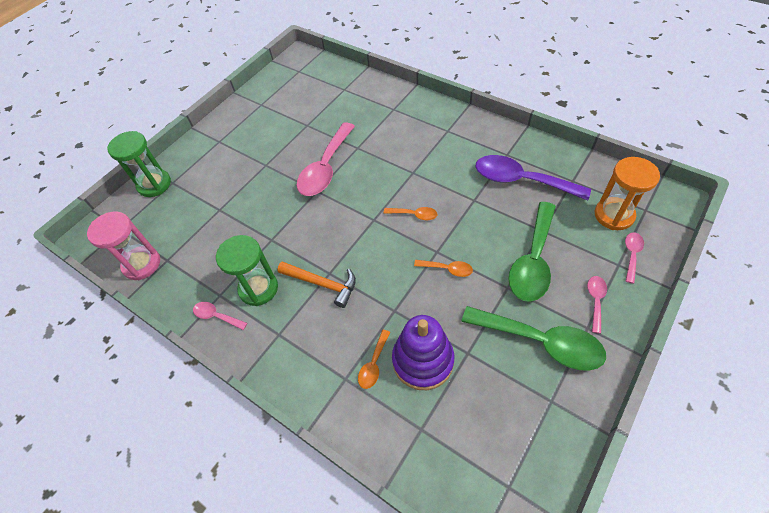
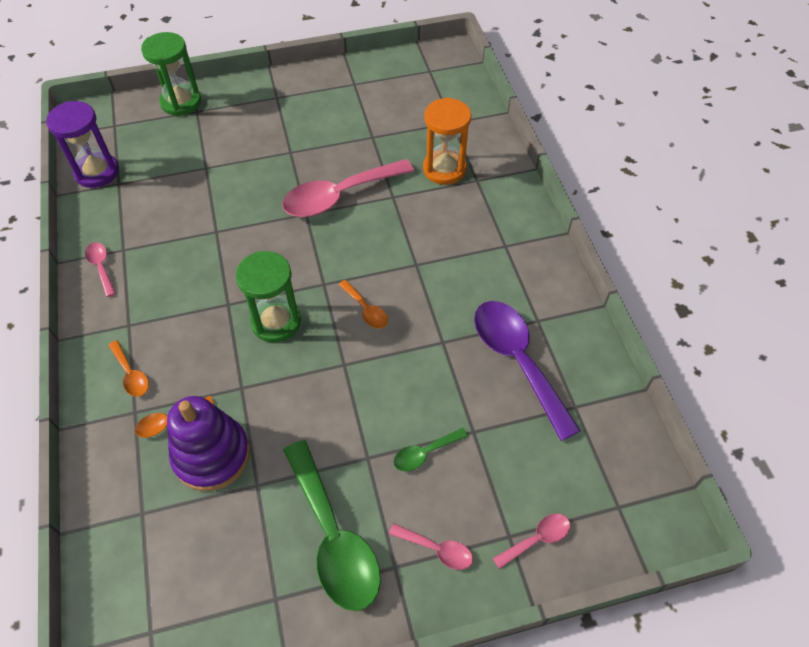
camera: 35 degrees right, 0 degrees up
(142, 264) = (97, 172): pink hourglass -> purple hourglass
(258, 288) = (157, 269): green hourglass -> green hourglass (276, 322)
(322, 284) = (210, 309): orange hammer -> none
(447, 269) = (332, 390): orange spoon -> orange spoon (131, 374)
(533, 260) = (425, 453): green spoon -> green spoon, size x0.46
(595, 301) = (436, 549): pink spoon -> pink spoon turned 60 degrees clockwise
(614, 215) = (573, 481): orange hourglass -> orange hourglass (444, 169)

